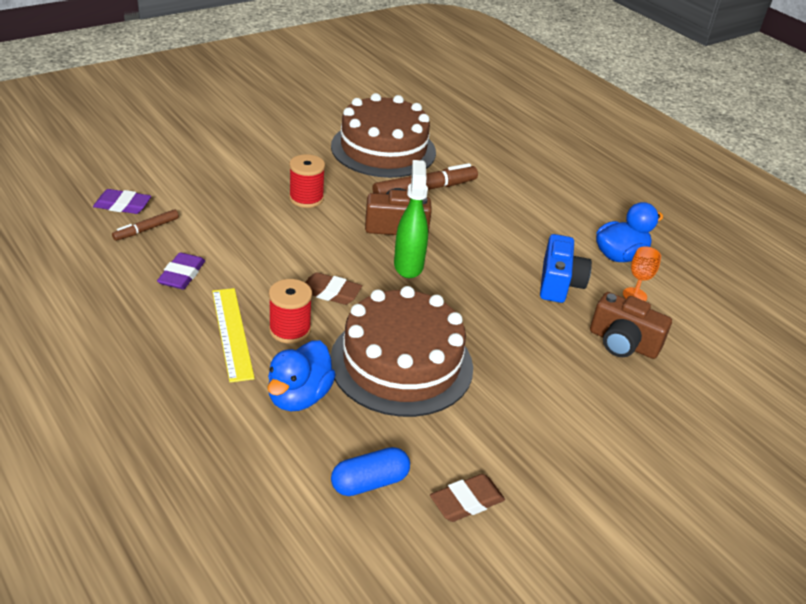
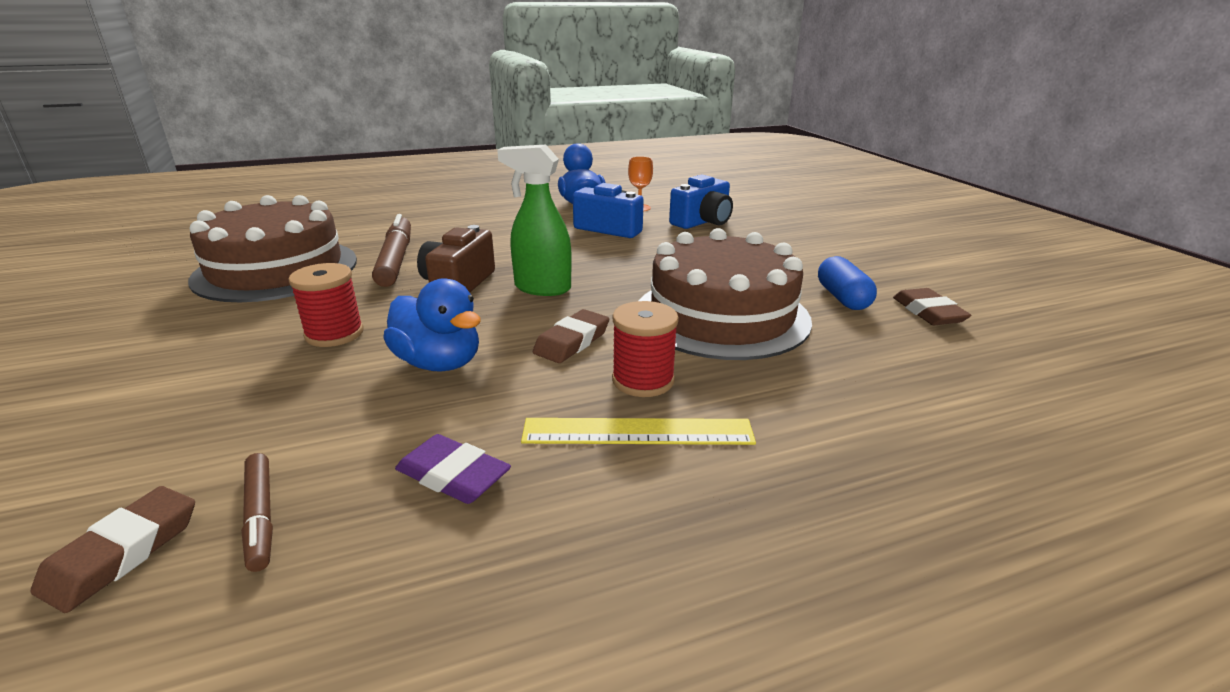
camera: 70 degrees left, 10 degrees down
(122, 205) = (122, 553): purple eraser -> brown eraser
(299, 397) = (783, 388): blue duck -> blue duck (439, 363)
(369, 482) = (923, 358): blue capsule -> blue capsule (842, 298)
(623, 343) = (702, 222): brown camera -> blue camera

